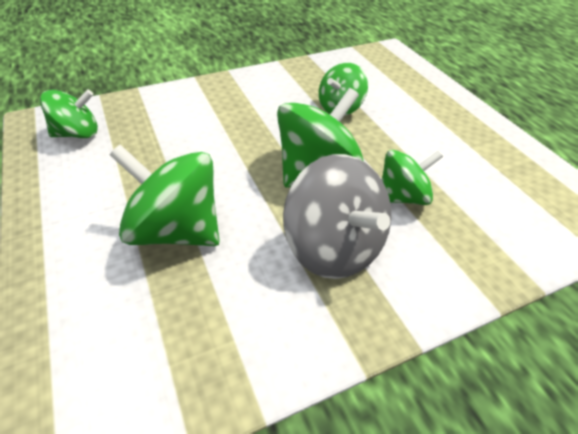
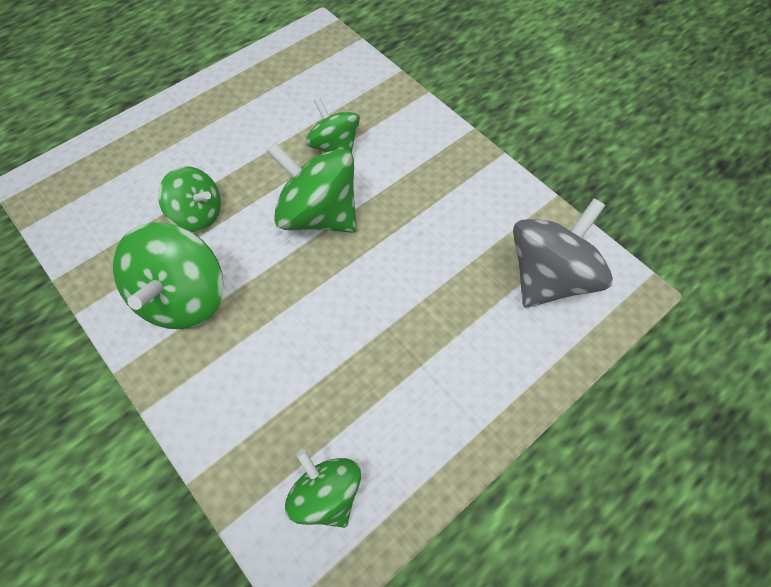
camera: 105 degrees left, 15 degrees up
(176, 230) = (439, 303): green spinning top -> green spinning top (183, 298)
(334, 247) = (411, 184): grey spinning top -> grey spinning top (549, 277)

